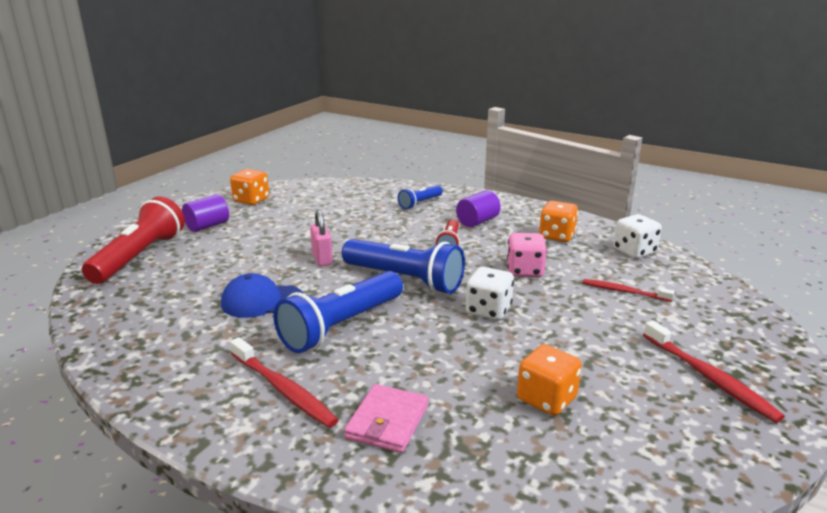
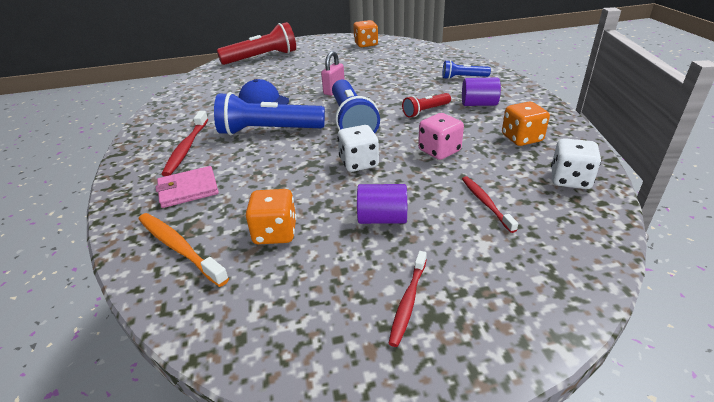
camera: 50 degrees right, 10 degrees up
(207, 226) = (318, 52): purple cylinder -> purple cylinder (382, 219)
(500, 467) = (179, 248): none -> orange toothbrush
(709, 377) = (408, 301): red toothbrush -> red toothbrush, size x0.66

